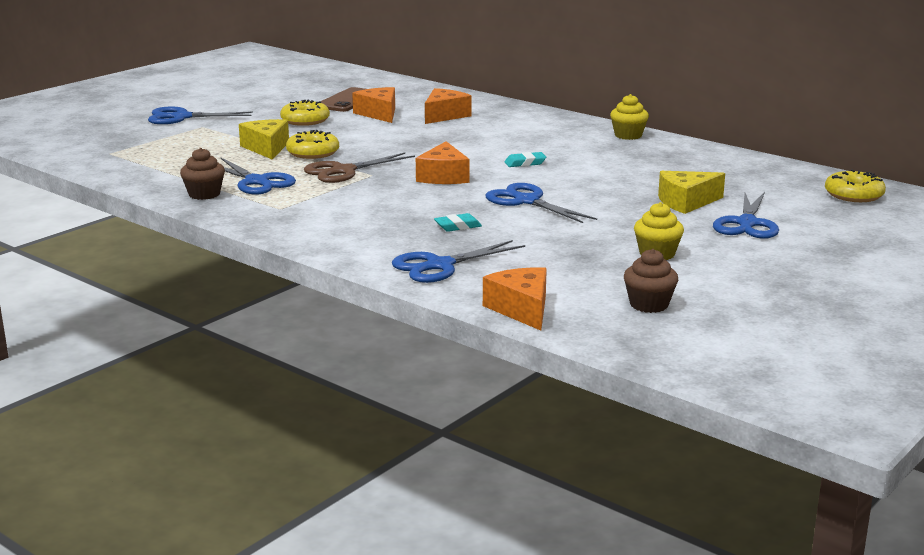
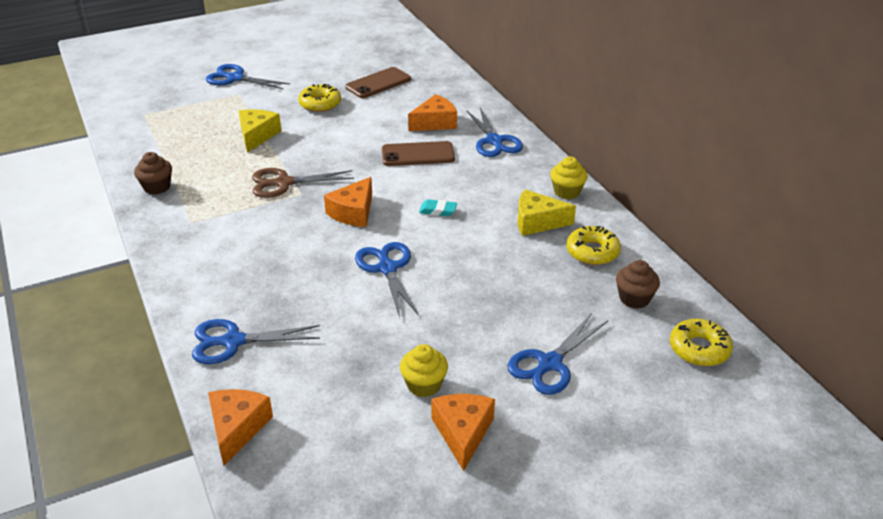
camera: 25 degrees right, 15 degrees up
(257, 182) = (208, 180): blue scissors -> blue scissors (494, 141)
(313, 153) = (285, 151): yellow donut -> yellow donut (592, 252)
(379, 114) = (385, 108): orange cheese -> orange cheese (463, 433)
(456, 135) = (418, 154): none -> brown phone
(458, 226) = (298, 289): turquoise eraser -> none
(649, 304) = (345, 461): brown cupcake -> brown cupcake (634, 298)
(686, 202) = (524, 312): yellow cheese -> yellow cheese (537, 222)

